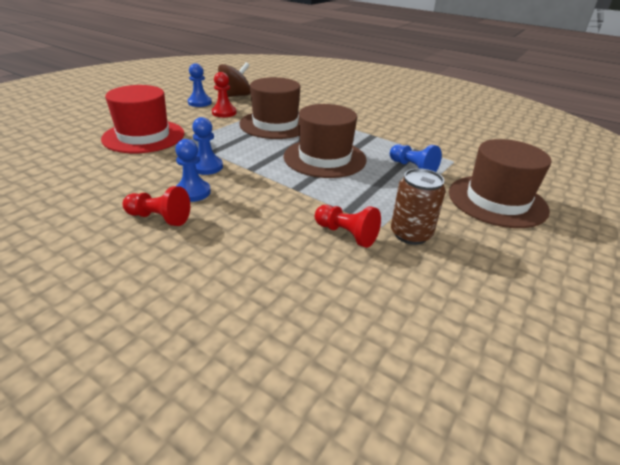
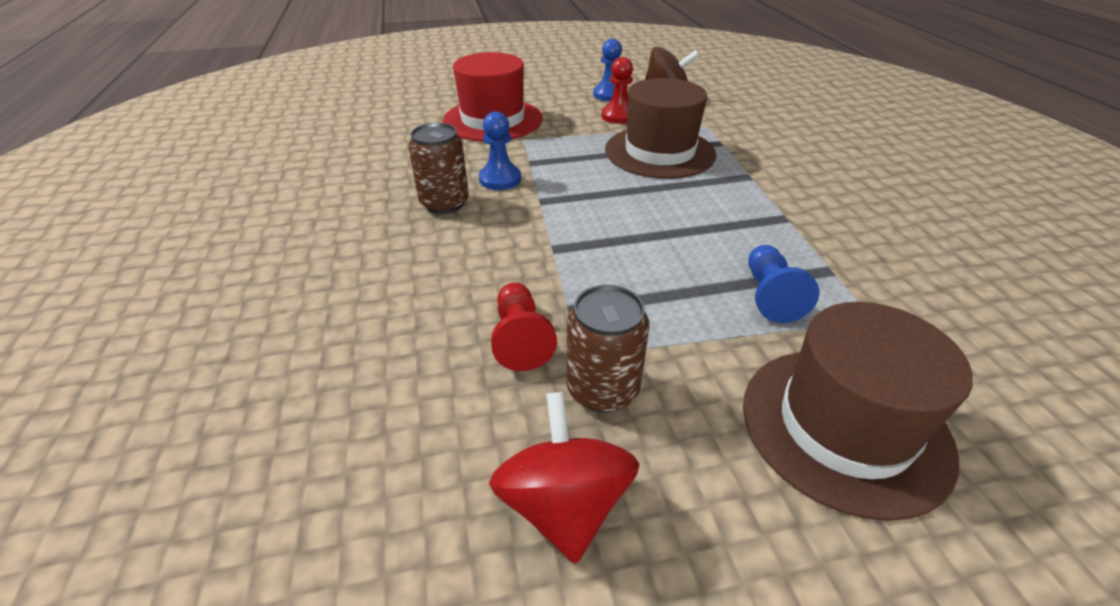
camera: 45 degrees right, 5 degrees up
(159, 218) = (378, 218): red pawn -> none
(193, 192) = (444, 203): blue pawn -> brown can
(324, 158) = (654, 223): brown hat -> none
(463, 282) = (564, 505): none -> red spinning top

